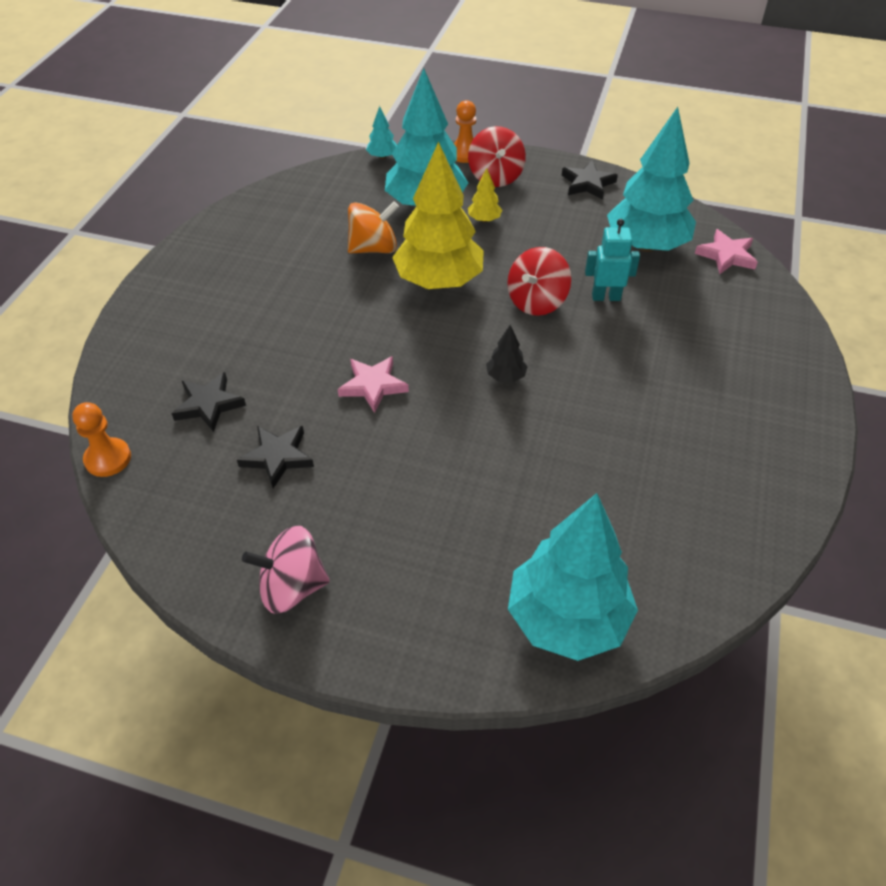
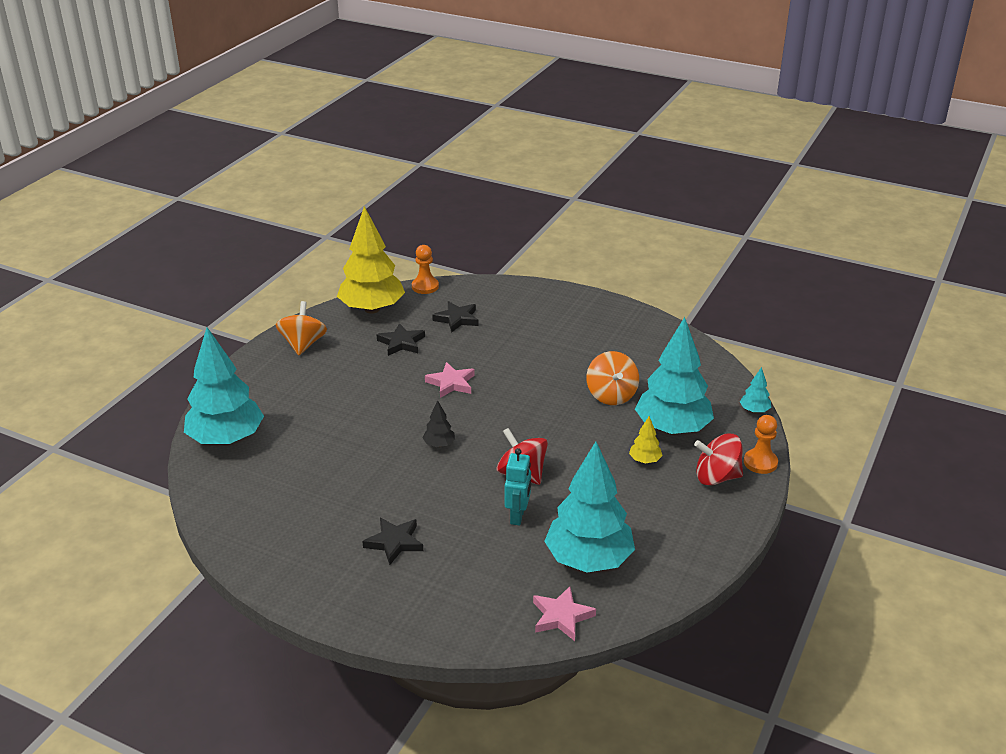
camera: 100 degrees right, 15 degrees down
(292, 587) = (303, 344): pink spinning top -> orange spinning top
(439, 281) = (560, 424): yellow tree -> yellow tree (372, 309)
(587, 183) = (701, 540): black star -> black star (394, 542)

